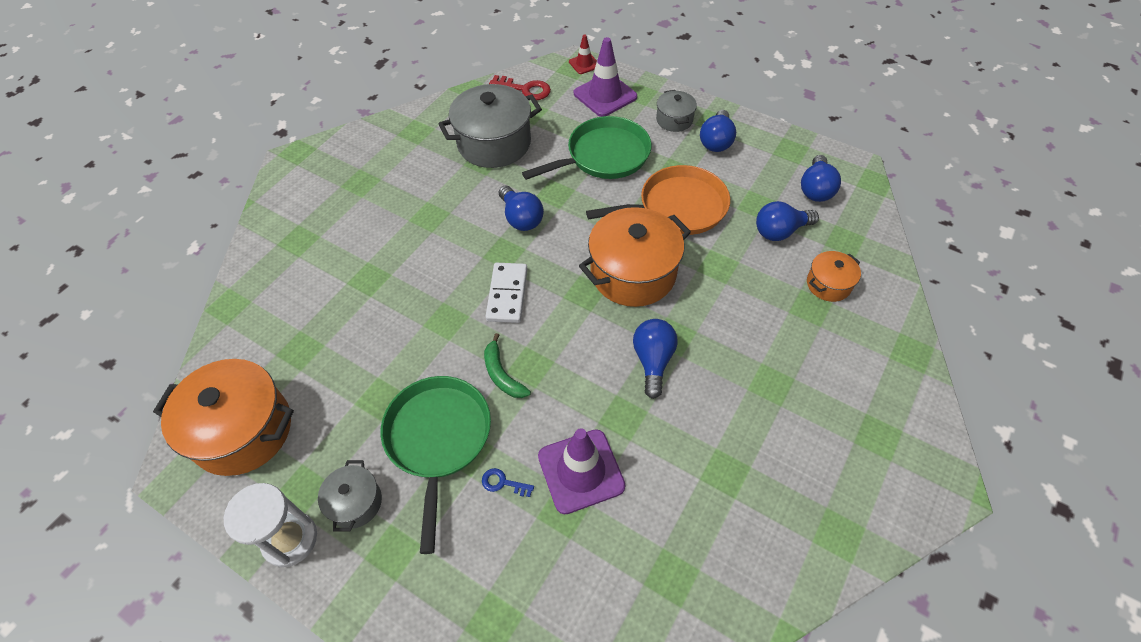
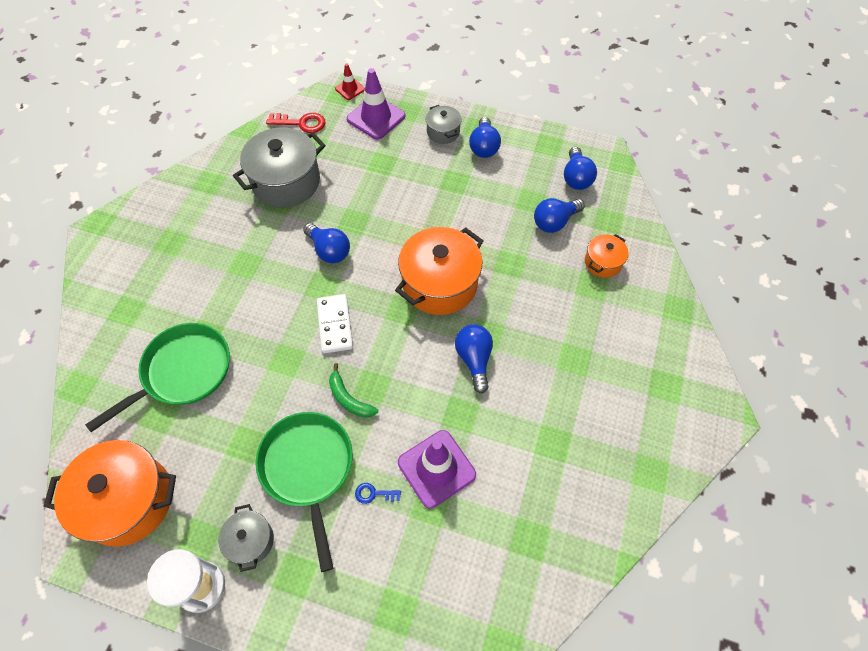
camera: 15 degrees left, 5 degrees up
(603, 156) = (388, 178): green pan -> green pan (183, 372)
(677, 207) = (464, 215): orange pan -> none

